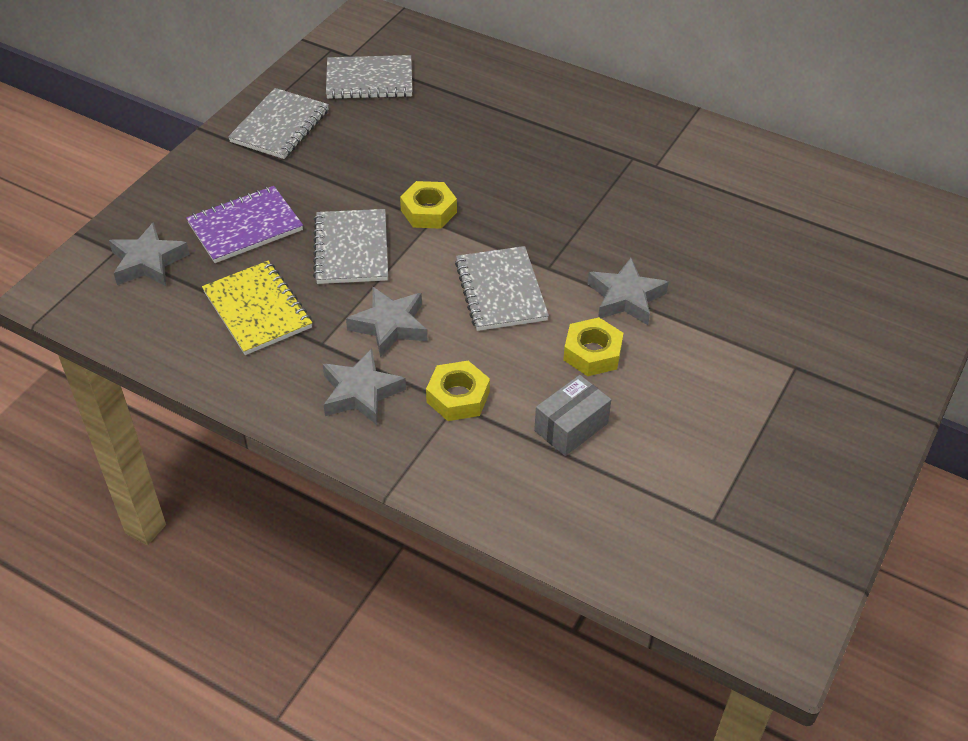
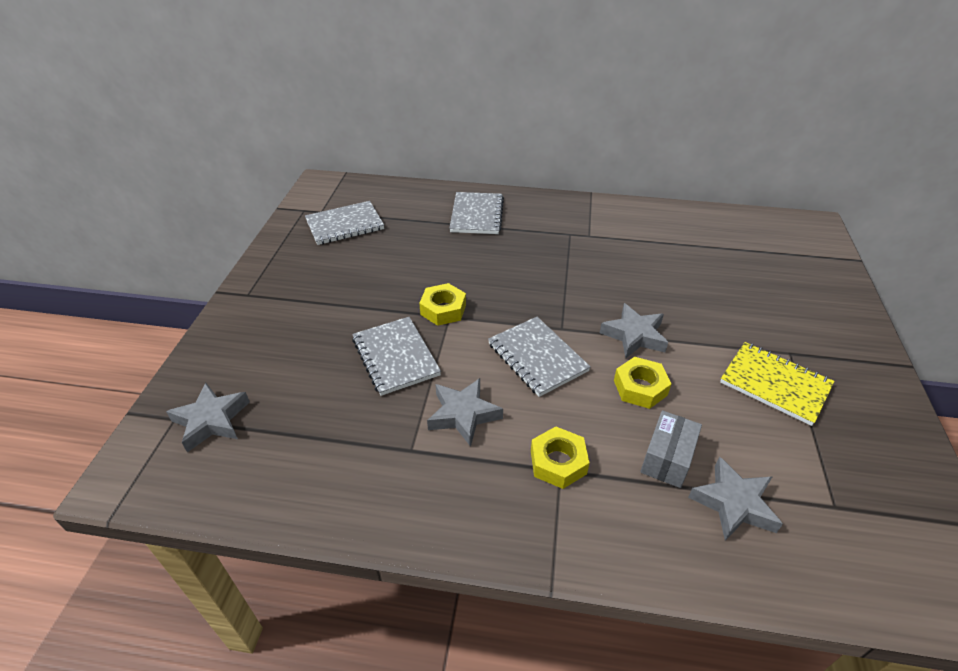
camera: 20 degrees left, 5 degrees down
(245, 227) = (292, 363): purple notebook -> none
(257, 310) = (337, 436): yellow notebook -> yellow notebook (775, 384)
(280, 126) = (287, 274): grey notebook -> grey notebook (477, 215)
(361, 393) = (471, 487): grey star -> grey star (734, 504)

